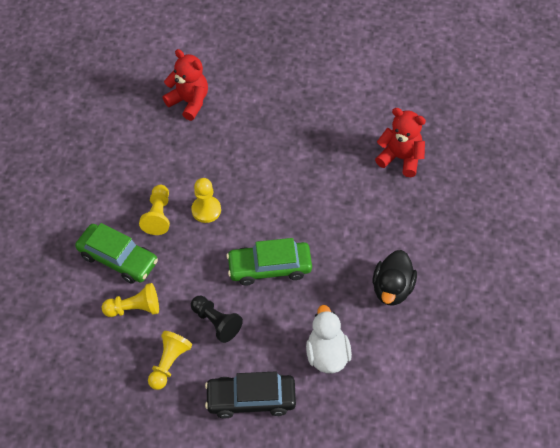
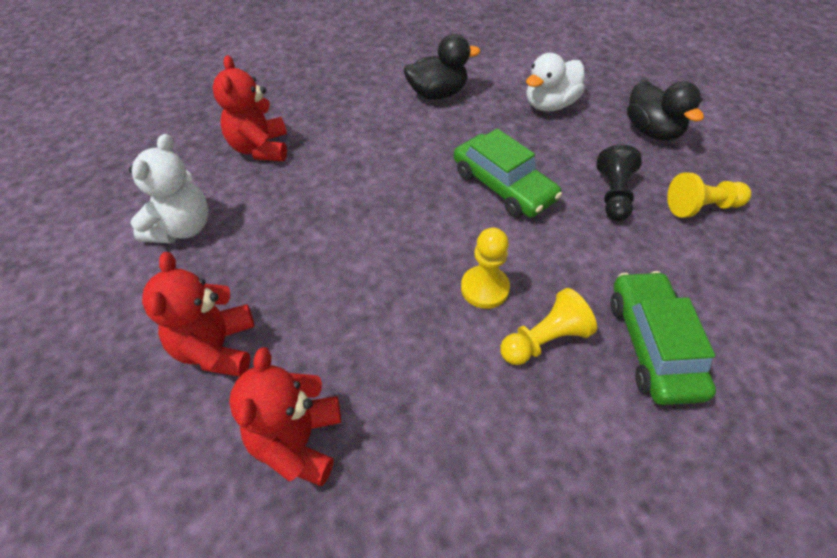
camera: 125 degrees left, 5 degrees down
(134, 308) = (688, 278): yellow pawn -> none
(251, 399) = (651, 131): black car -> black duck
(259, 90) = (217, 348): none -> red teddy bear
(352, 100) = (182, 228): none -> white teddy bear

